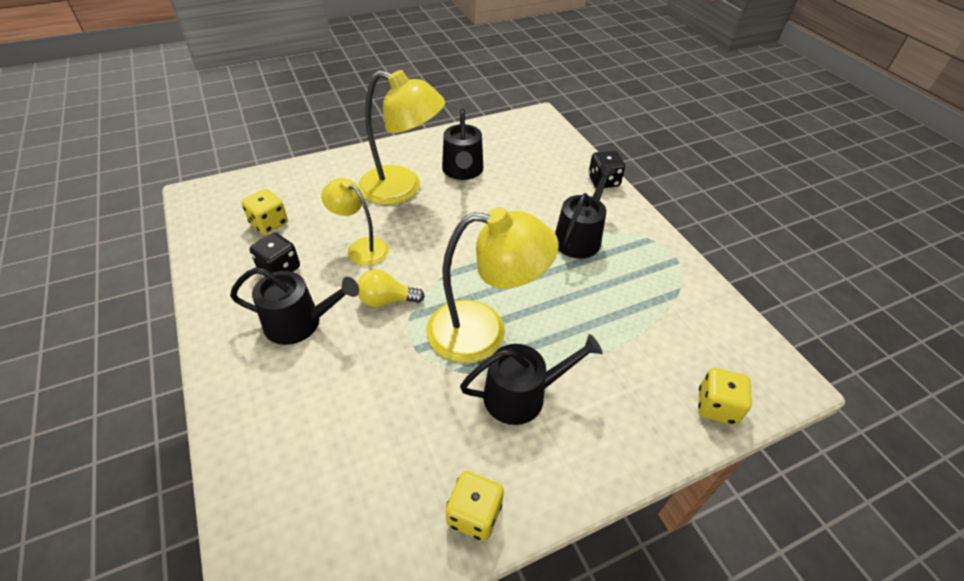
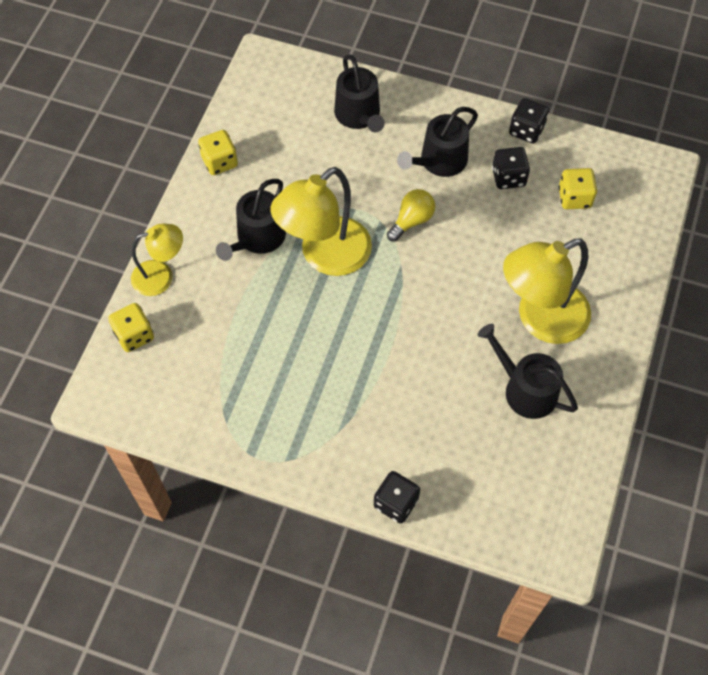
camera: 135 degrees right, 15 degrees up
(209, 287) = (526, 130): none -> black dice
(361, 248) = (485, 240): yellow lamp -> yellow lamp (161, 276)
(579, 237) = (347, 404): black watering can -> black watering can (359, 115)

